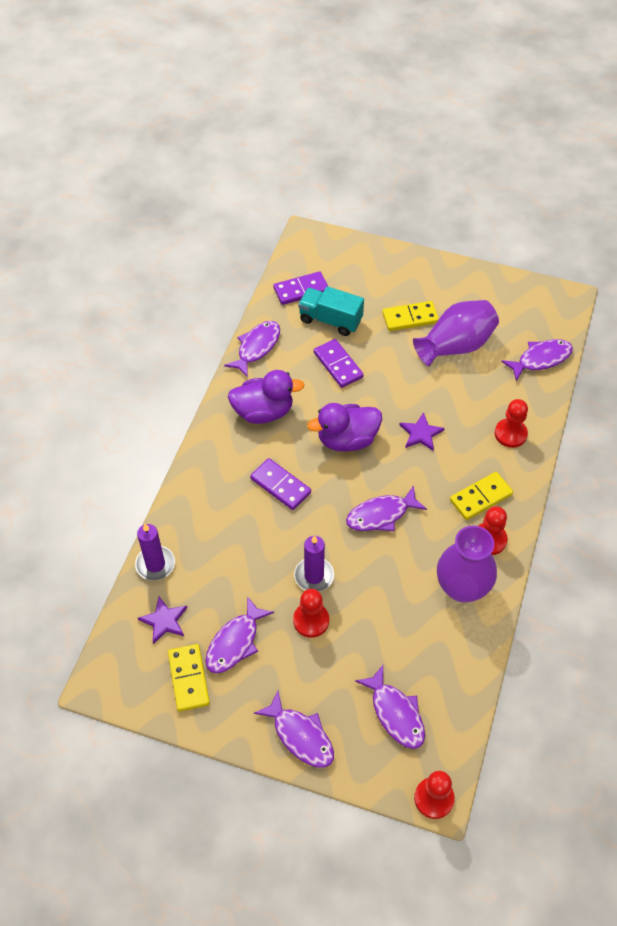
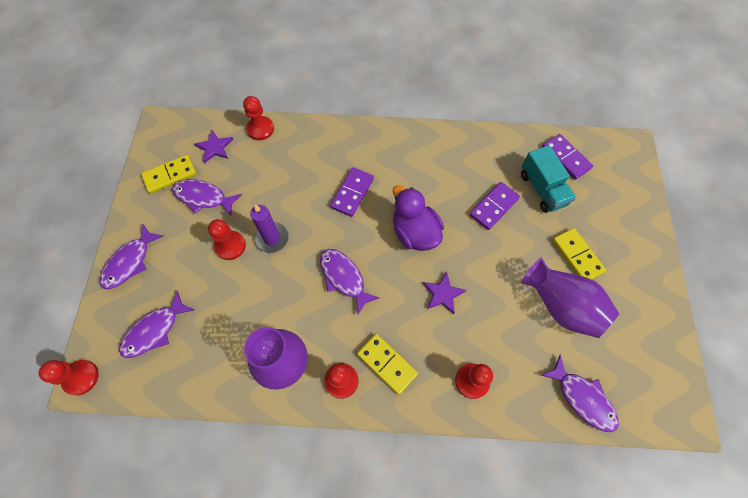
camera: 75 degrees right, 10 degrees up
(155, 564) = (260, 129): purple candle -> red pawn
(257, 347) = (486, 141): purple fish -> none
(263, 412) = (421, 162): purple duck -> none
(330, 320) = (542, 189): turquoise truck -> turquoise truck turned 150 degrees clockwise

